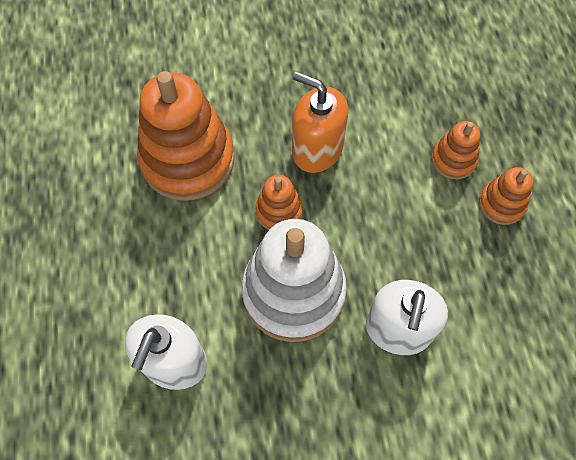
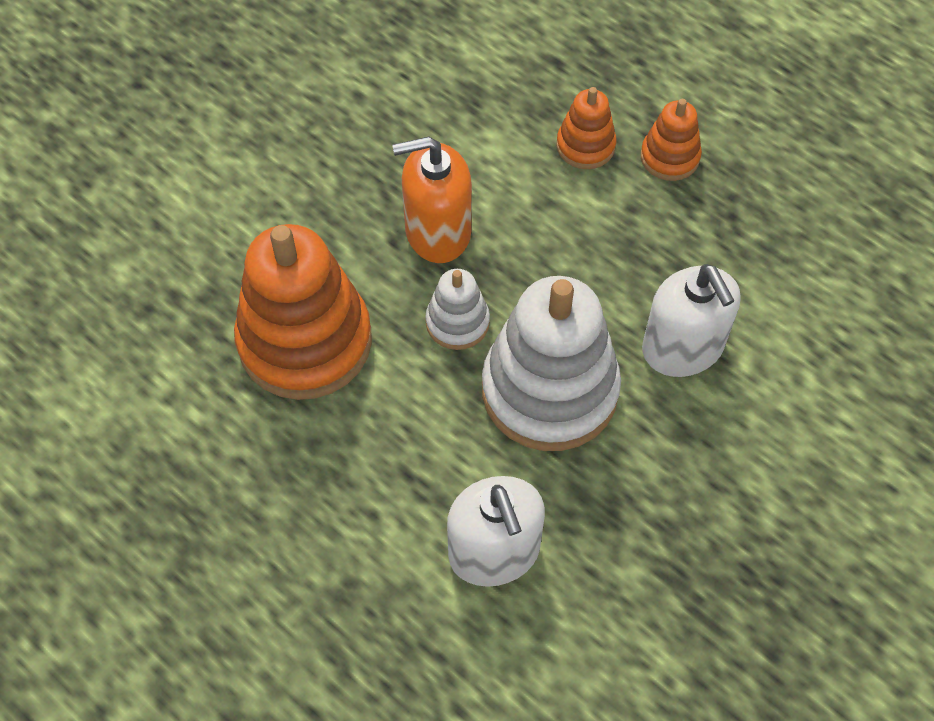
camera: 40 degrees left, 5 degrees down
(279, 211) = (457, 322): orange stacking toy -> white stacking toy

